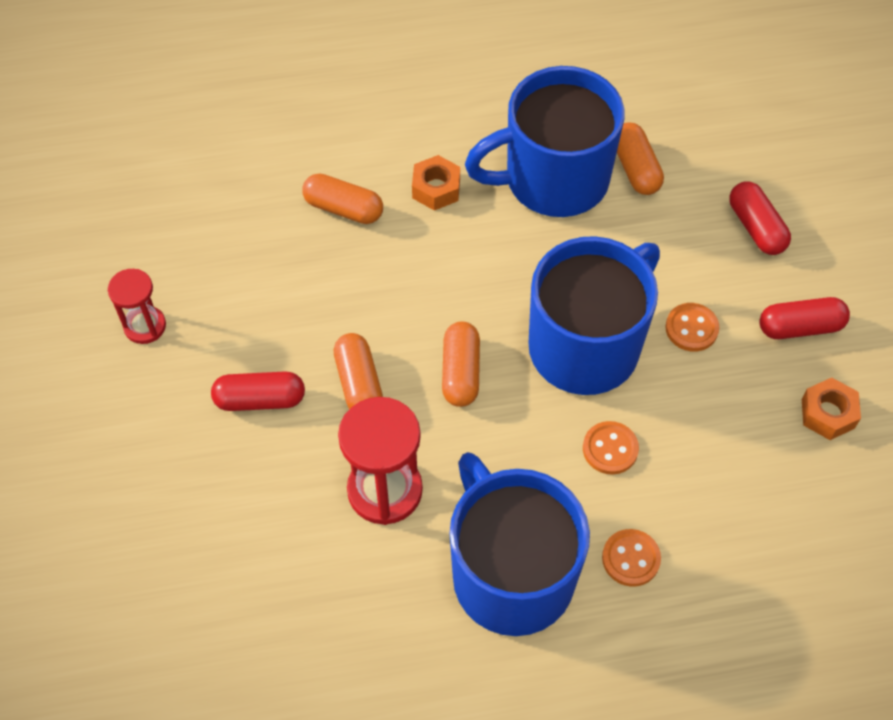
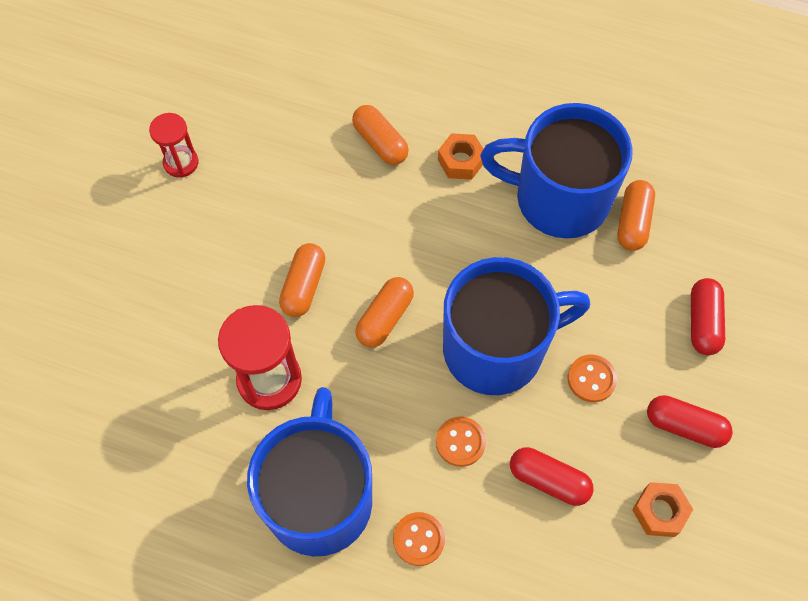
camera: 30 degrees right, 5 degrees up
(260, 399) = (225, 261): red capsule -> red capsule (549, 480)

